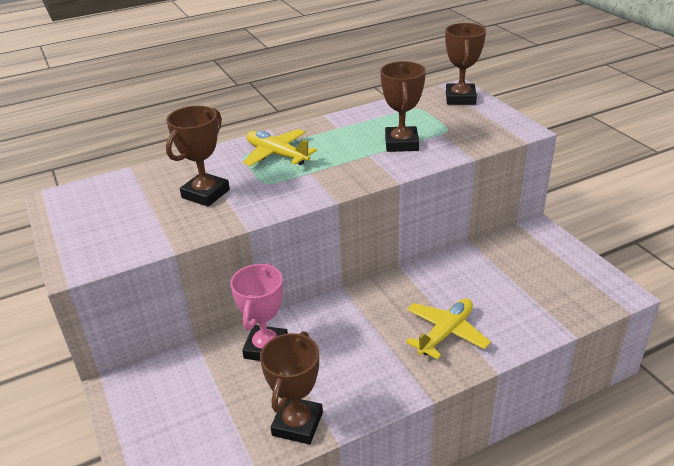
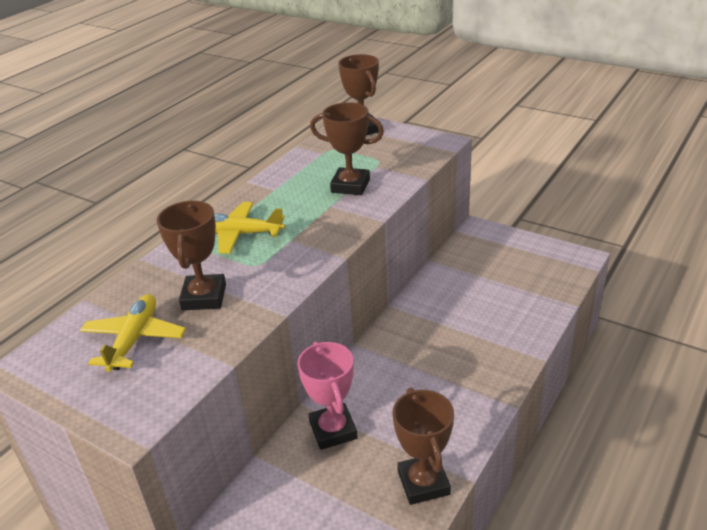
camera: 30 degrees left, 0 degrees up
(401, 143) = (350, 186): brown trophy -> brown trophy turned 45 degrees counterclockwise
(445, 333) = (478, 346): yellow plane -> yellow plane (134, 339)

